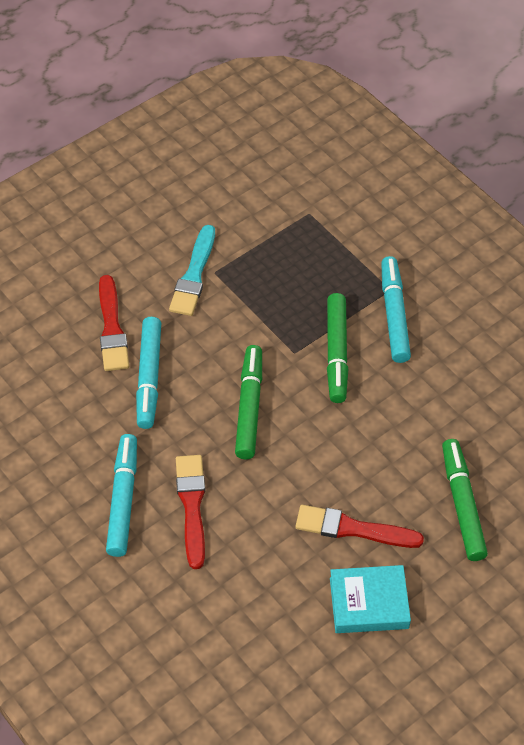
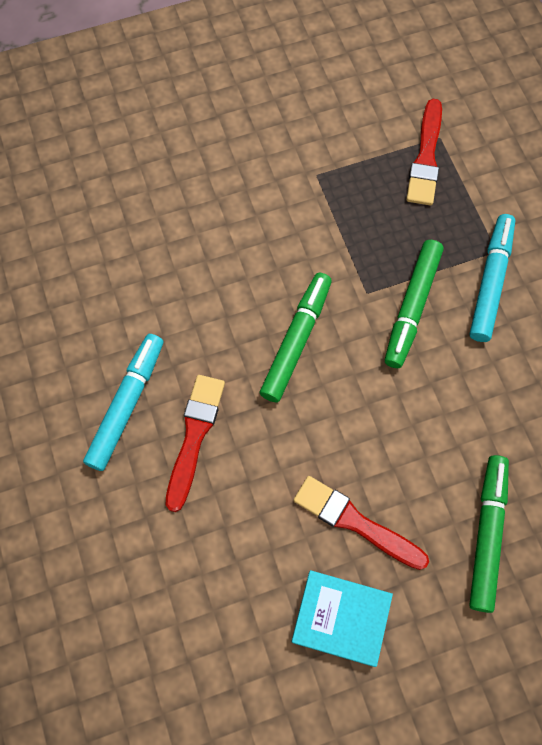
camera: 20 degrees right, 15 degrees up
(112, 328) = (188, 206): red brush -> red brush (425, 157)
(149, 377) = (205, 273): turquoise marker -> none
(194, 275) = (294, 172): turquoise brush -> none

